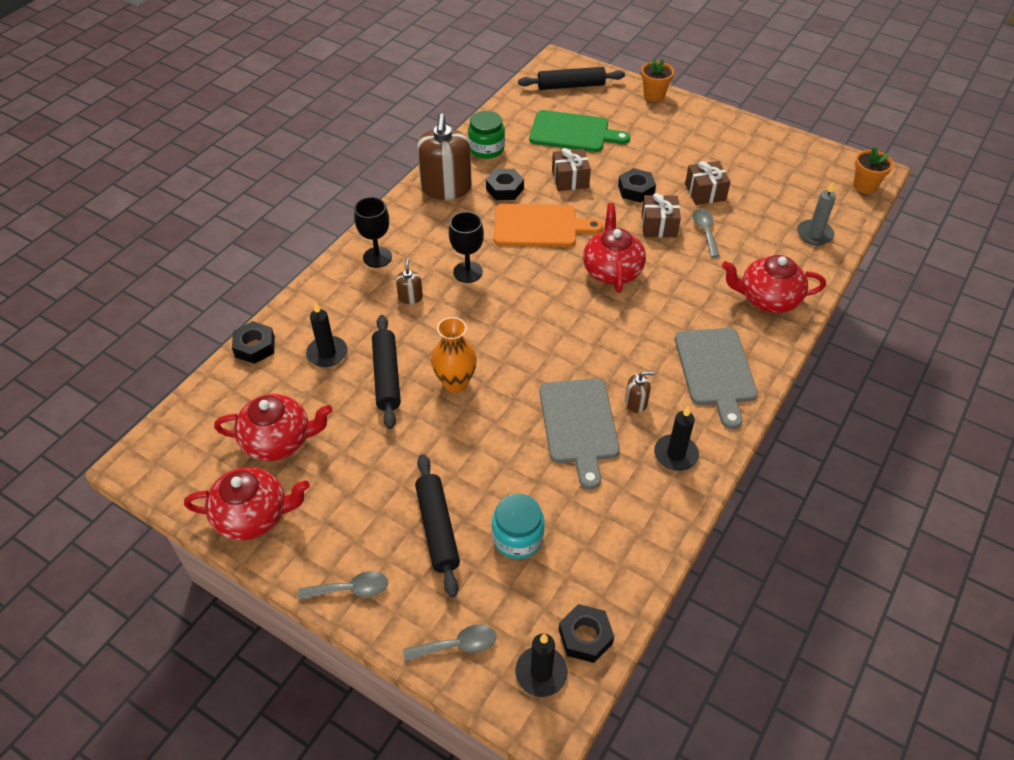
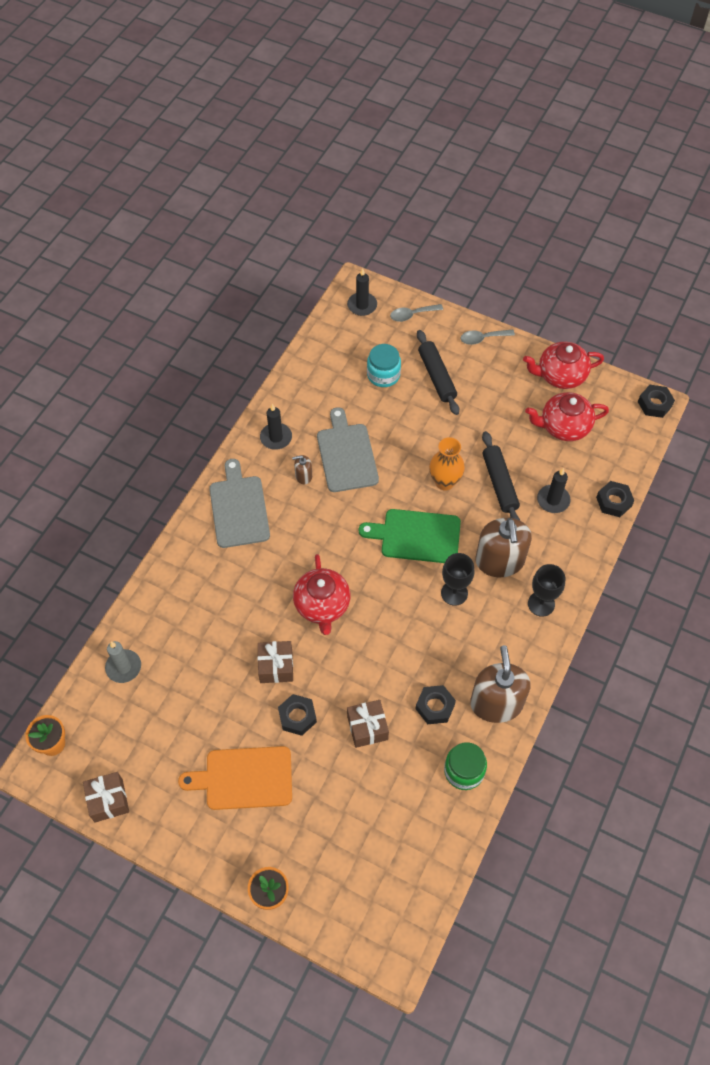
camera: 175 degrees right, 10 degrees up
(410, 297) = (499, 561): brown soap dispenser -> brown soap dispenser, size x2.25
(539, 226) = (394, 656): orange cutting board -> orange cutting board (244, 778)
(571, 86) = (375, 906): black rolling pin -> none
(573, 132) = (368, 809): green cutting board -> green cutting board (416, 536)
(585, 636) = (337, 324): black nut -> black nut (654, 404)
(705, 192) = (225, 719): brown gift -> brown gift (108, 800)
(705, 231) = (231, 662): grey spoon -> none
(768, 299) = (184, 583): red teapot -> none

